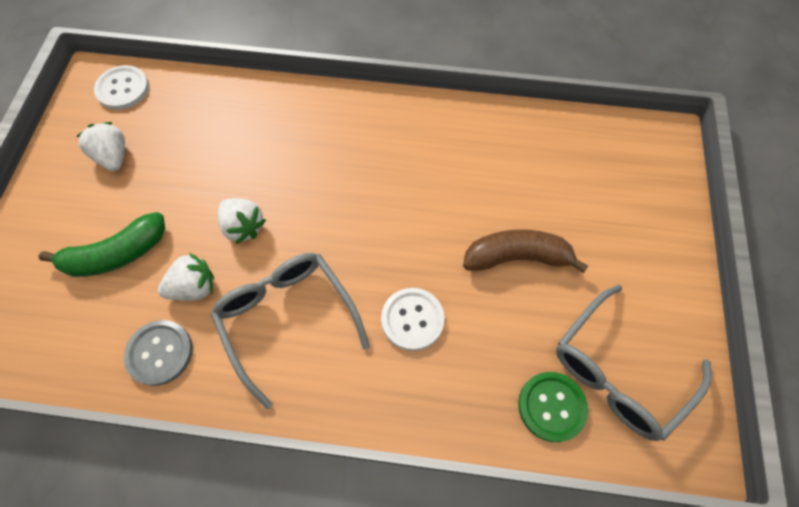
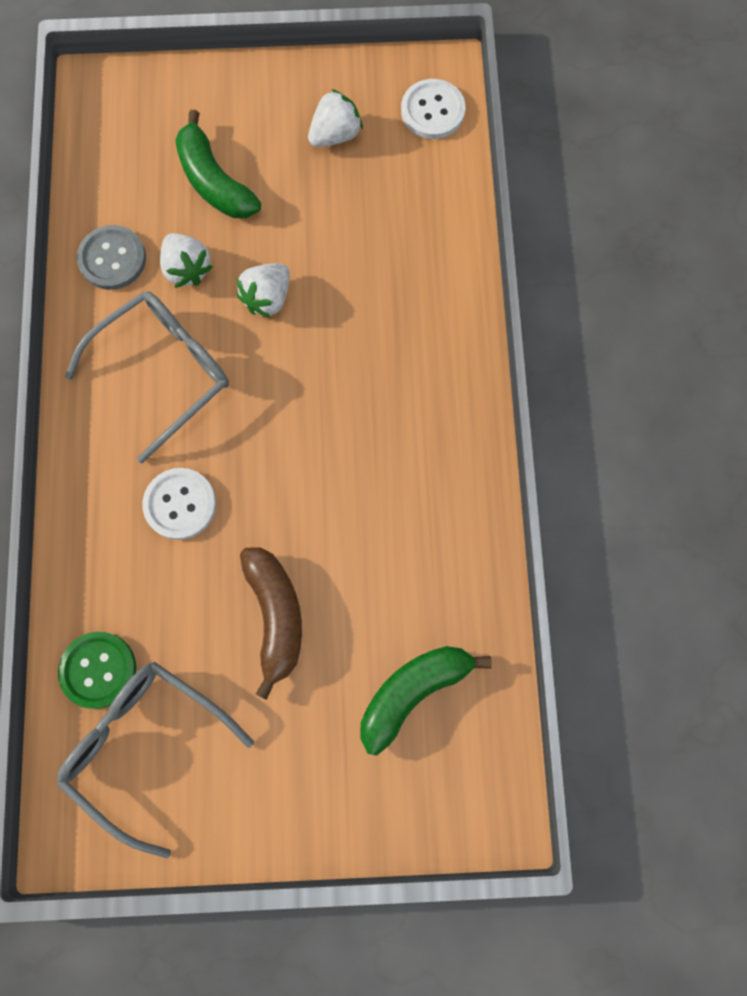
camera: 80 degrees right, 10 degrees up
(581, 173) = (413, 691): none -> green banana

